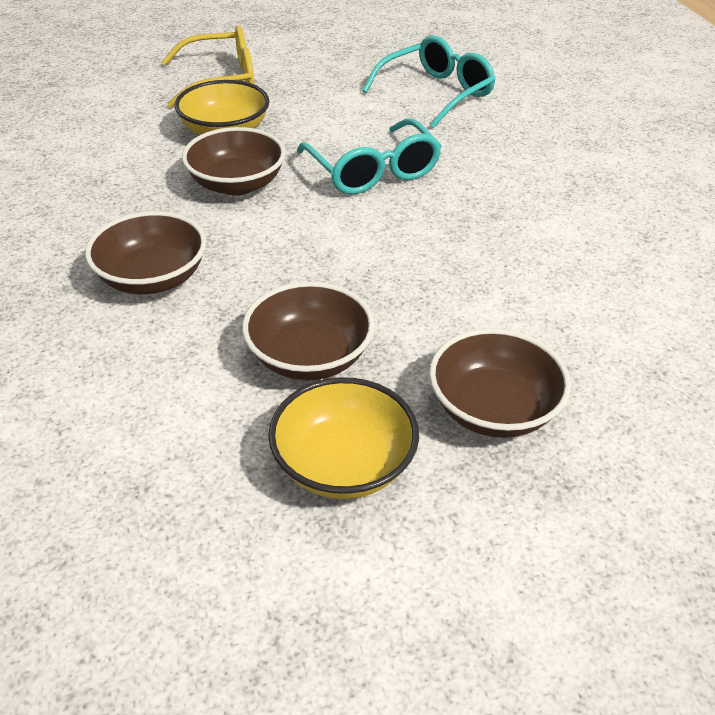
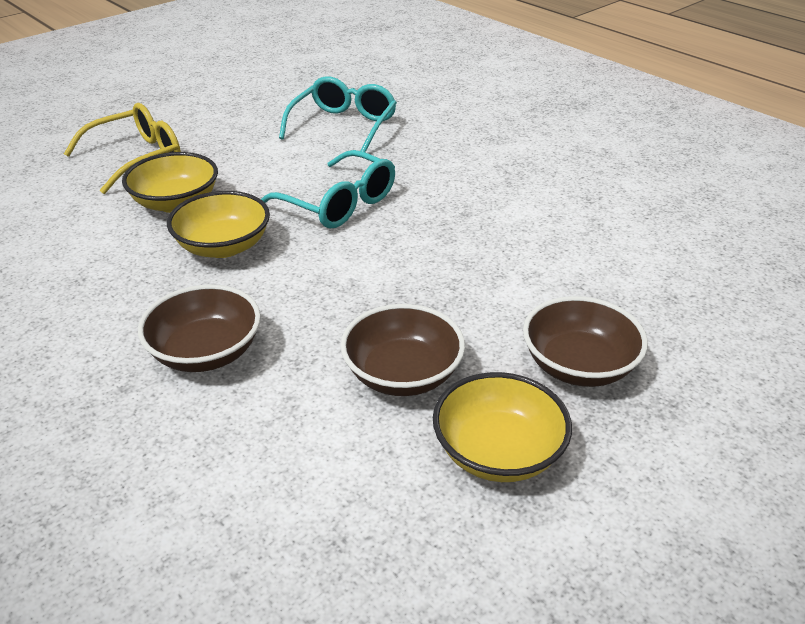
camera: 25 degrees left, 5 degrees down
(237, 184) = (223, 246): brown bowl -> yellow bowl

